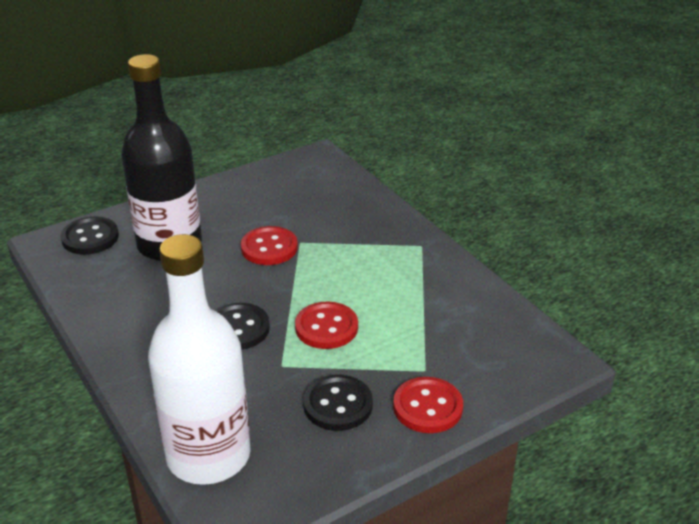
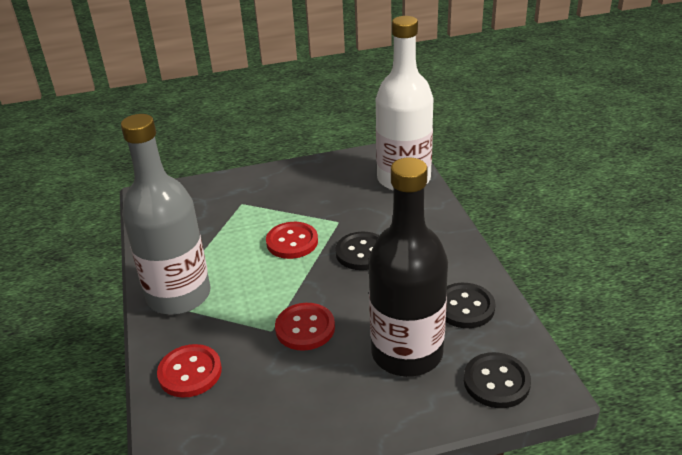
camera: 160 degrees left, 0 degrees up
(338, 405) = (312, 192): black button -> black button (465, 307)
(409, 254) = (179, 295): none -> grey bottle
(427, 407) = (256, 183): red button -> red button (190, 372)

